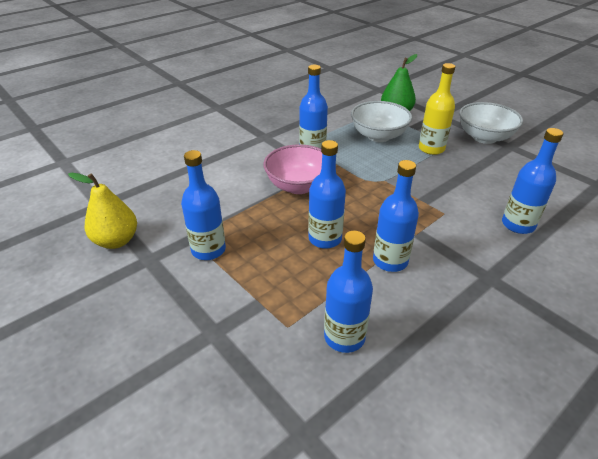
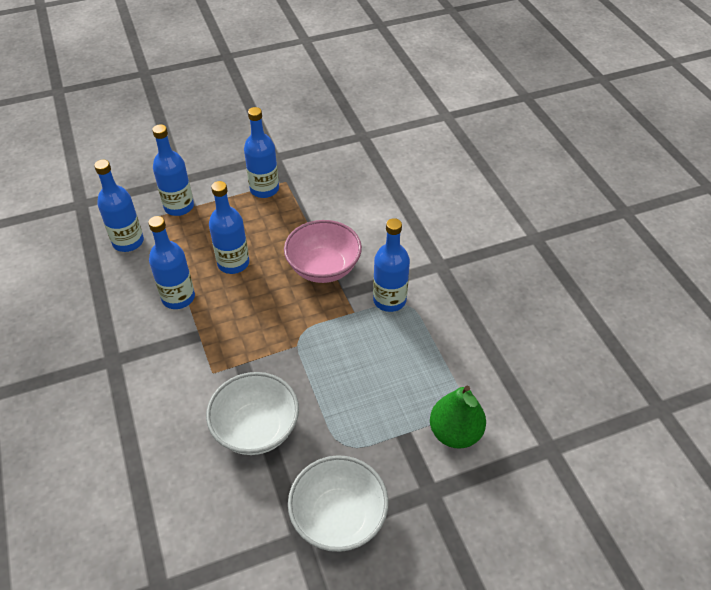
camera: 110 degrees right, 10 degrees up
(116, 241) = (306, 142): yellow pear -> none
(378, 136) = (396, 381): white bowl -> white bowl (256, 429)
(431, 149) = (339, 428): yellow bottle -> none
(518, 225) = (155, 430): blue bottle -> blue bottle (179, 207)

